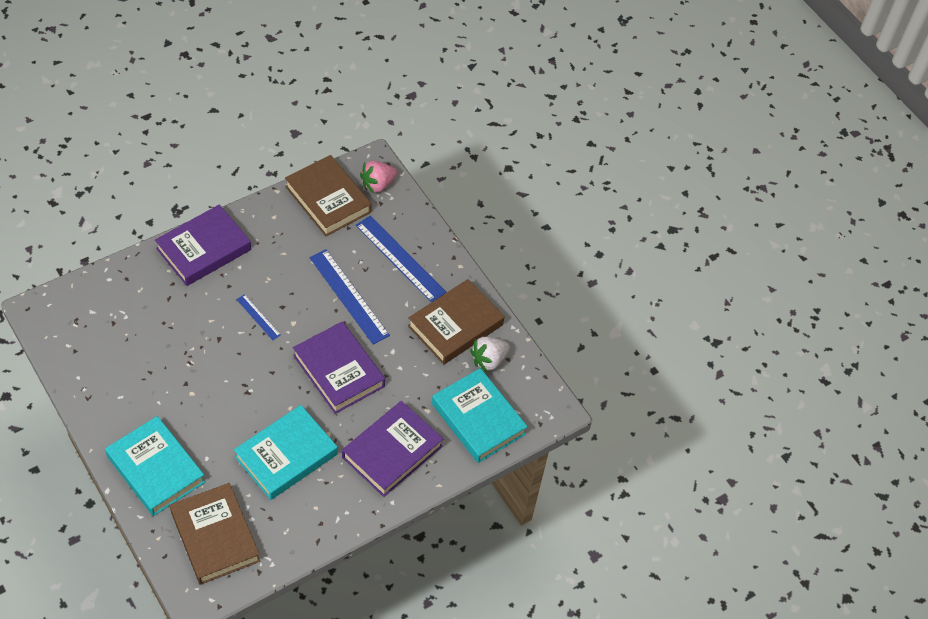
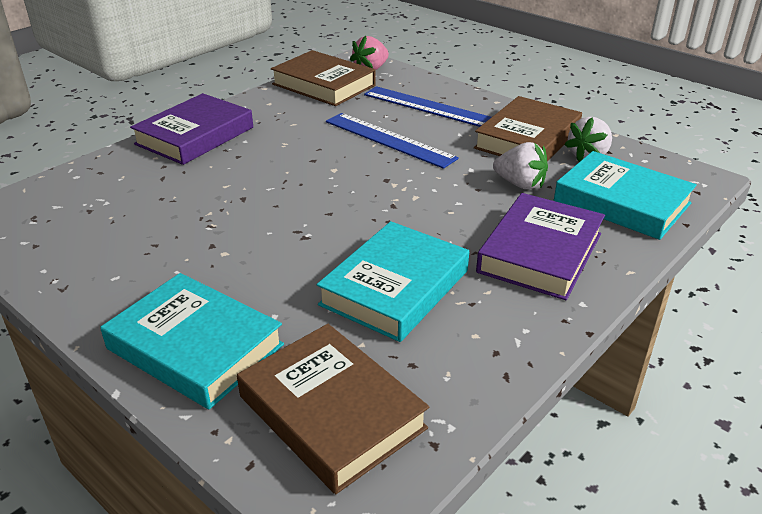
camera: 10 degrees left, 20 degrees down
(258, 317) = (287, 172): blue ruler -> none
(339, 371) = (416, 196): purple book -> none
(418, 378) = (520, 184): none -> white strawberry

